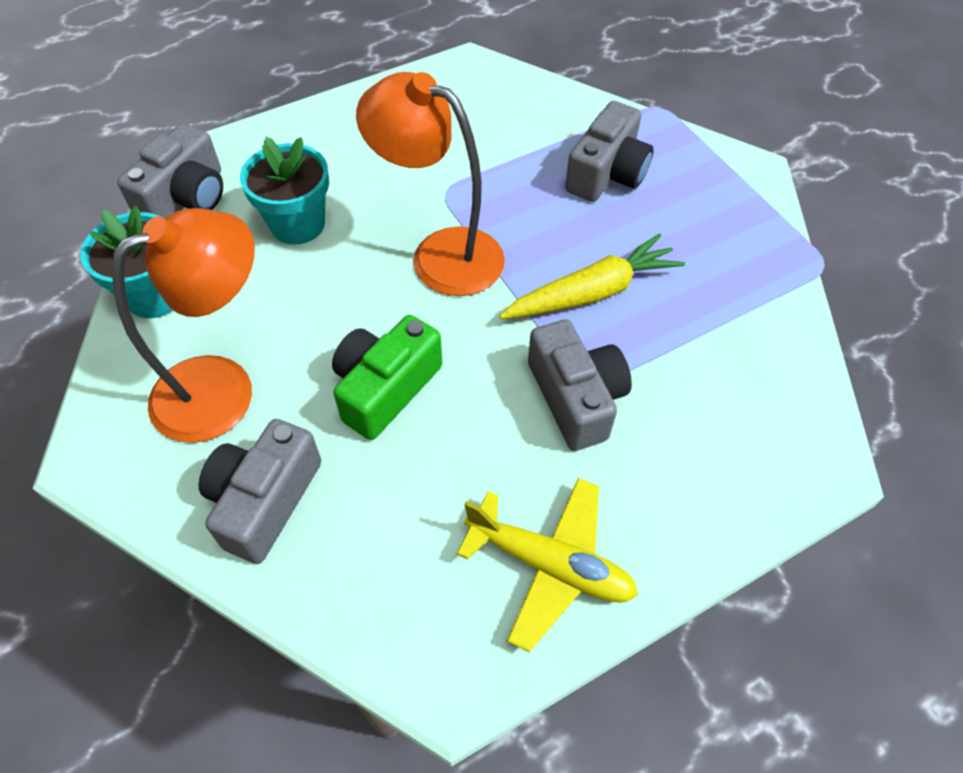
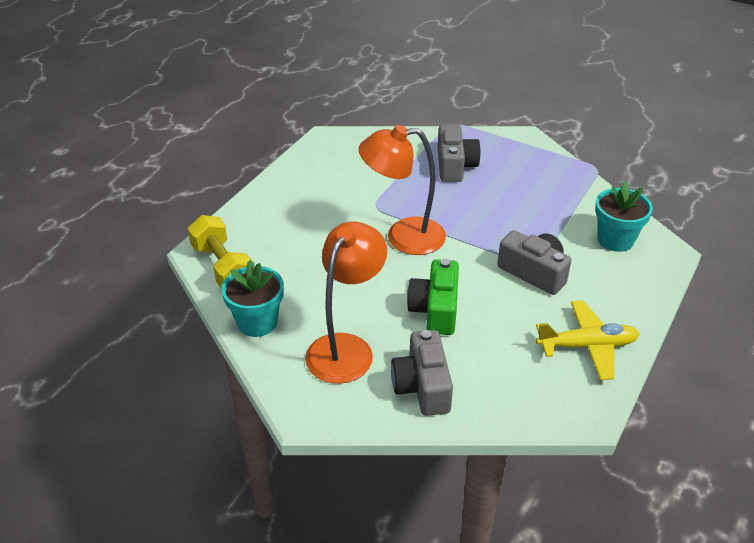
camera: 30 degrees left, 15 degrees down
(186, 198) = (222, 267): grey camera -> yellow dumbbell
(297, 224) = (306, 254): turquoise flower pot -> turquoise flower pot (615, 240)
(592, 292) = (499, 223): yellow carrot -> none

